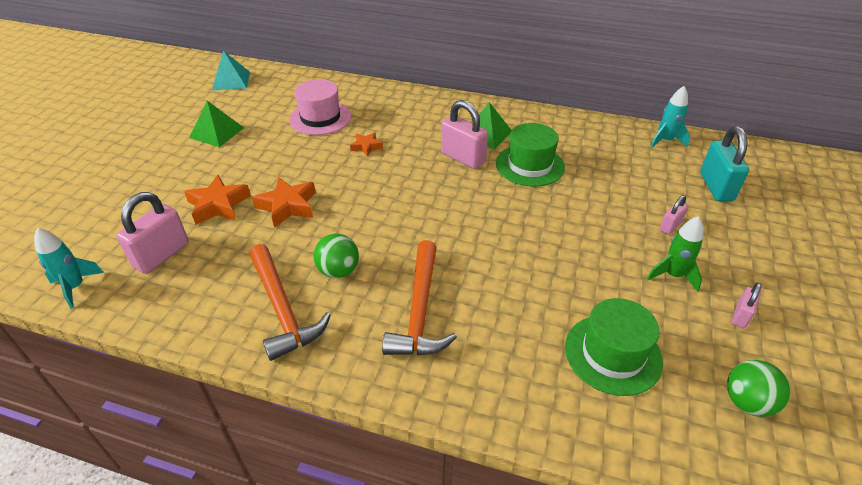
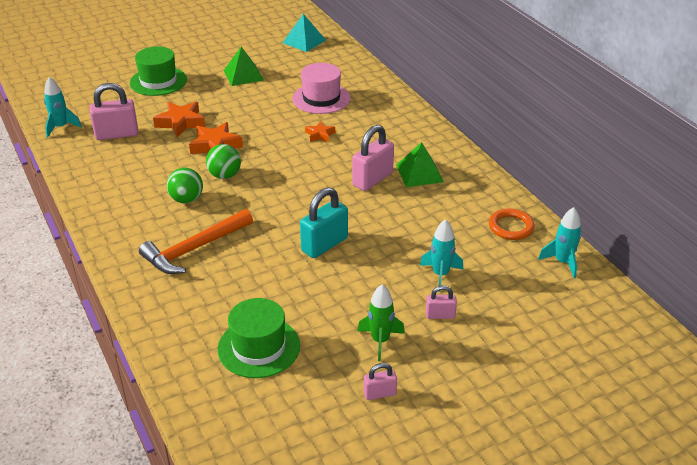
camera: 45 degrees right, 5 degrees down
(282, 309) = (130, 200): orange hammer -> none
(463, 157) = (372, 179): pink padlock -> pink padlock turned 45 degrees clockwise
(530, 165) = (412, 213): green hat -> green hat (158, 81)
(601, 136) = (511, 227): none -> orange ring
(621, 197) = (440, 275): none -> turquoise rocket
(716, 187) = (536, 318): turquoise padlock -> turquoise padlock (324, 244)
(747, 402) = (290, 429): green ball -> green ball (224, 175)

